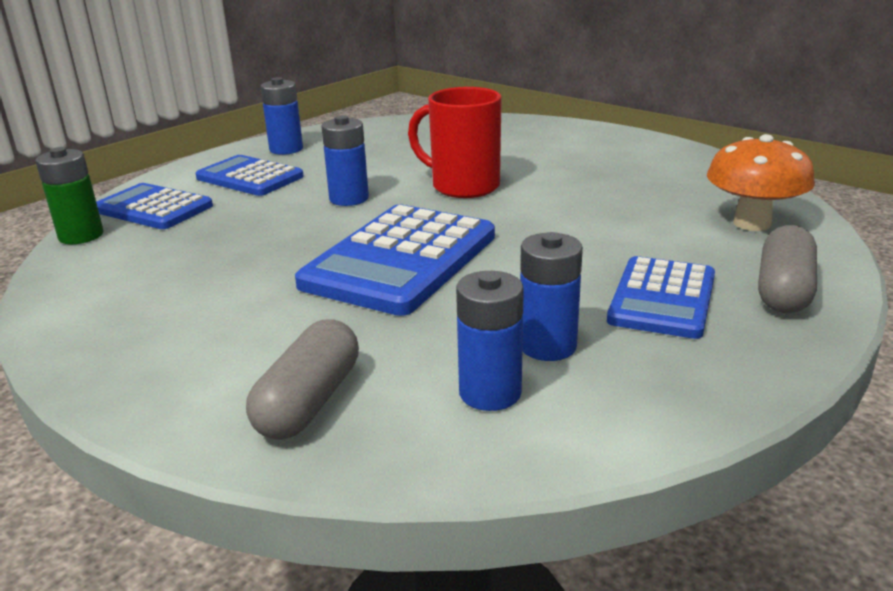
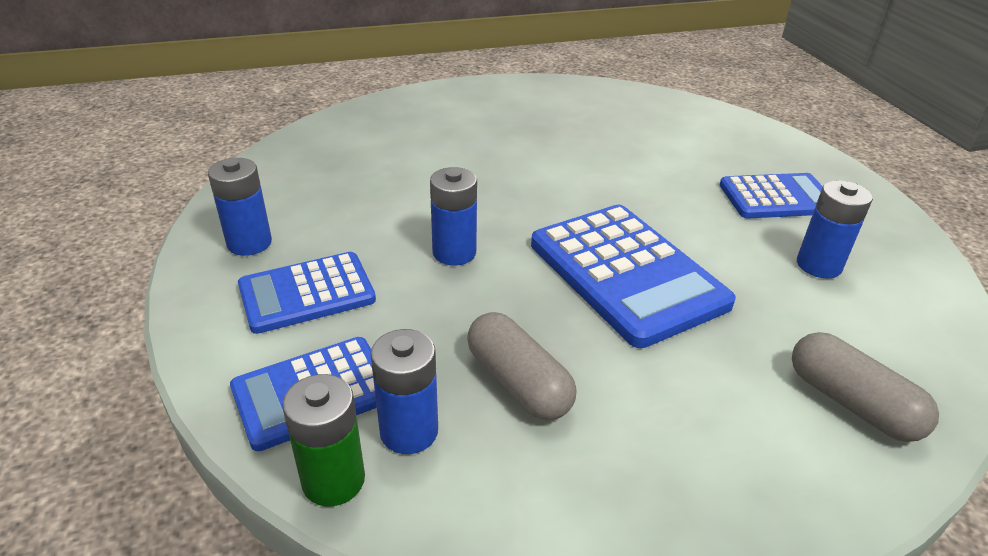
camera: 60 degrees left, 10 degrees up
(463, 186) = (498, 188): red mug -> none
(490, 393) = (873, 313): blue battery -> blue battery (409, 431)
(662, 298) = (777, 198): blue calculator -> blue calculator turned 60 degrees counterclockwise
(752, 223) = (690, 122): orange mushroom -> none
(784, 290) = (792, 158): grey capsule -> grey capsule (518, 382)

